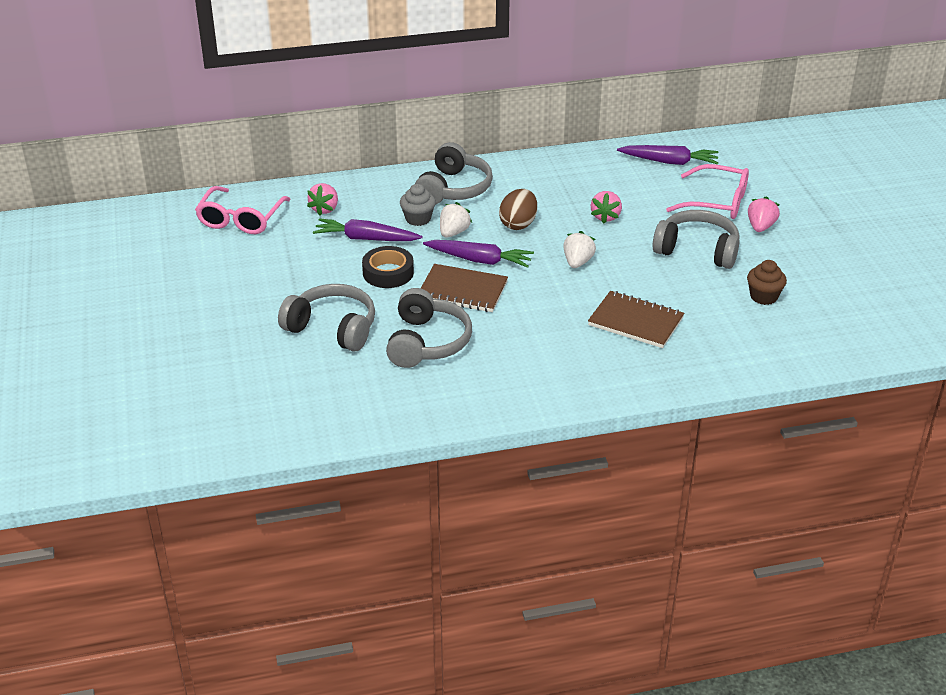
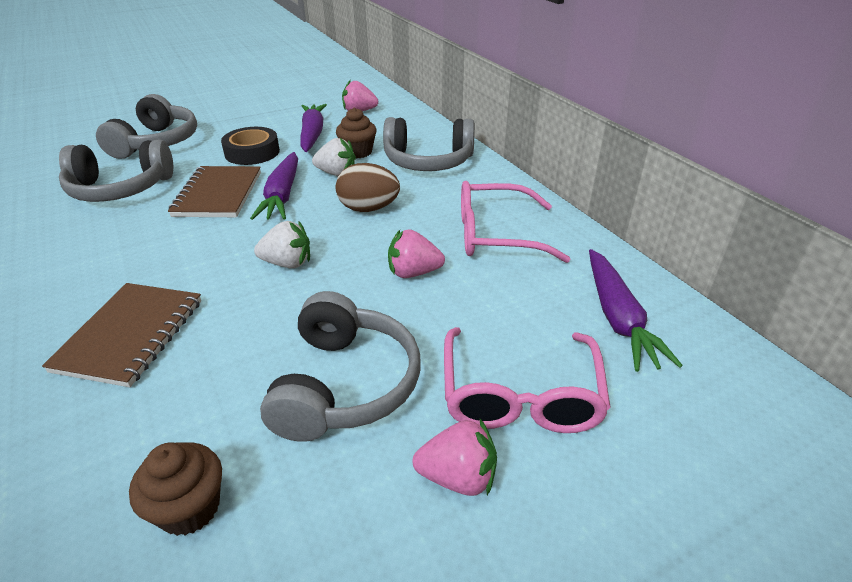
camera: 75 degrees right, 0 degrees up
(241, 219) = (330, 86): pink glasses -> pink glasses (496, 235)
(418, 219) = (358, 152): grey cupcake -> brown cupcake

